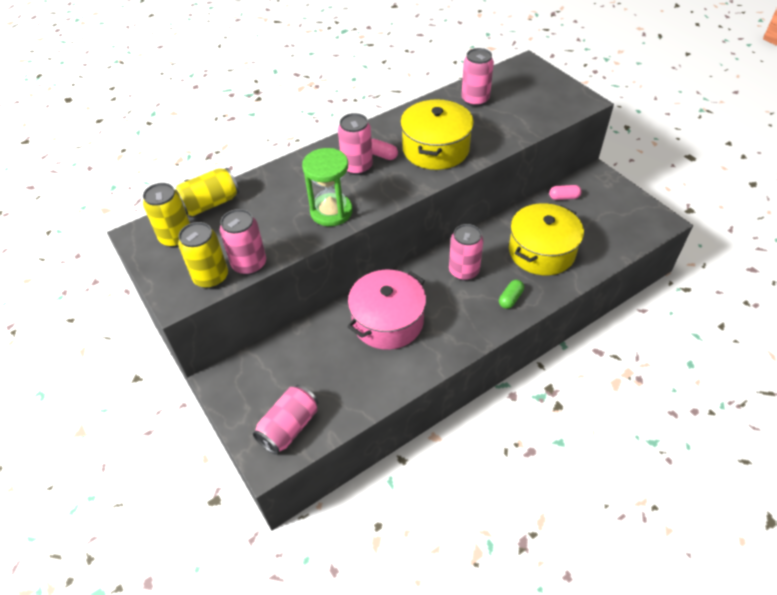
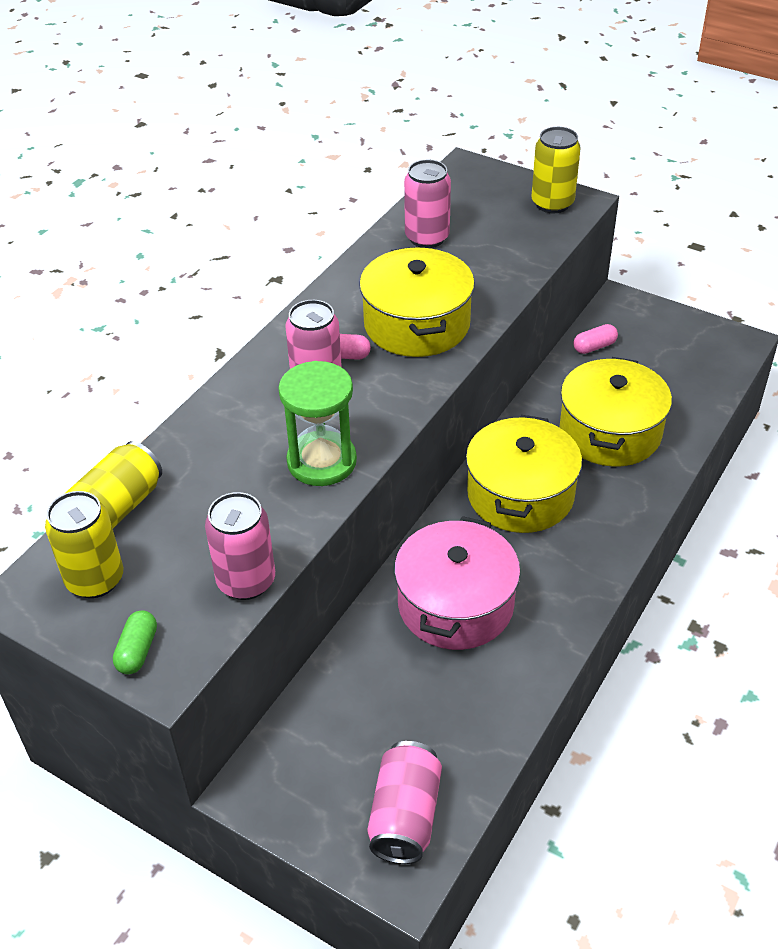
camera: 25 degrees left, 5 degrees down
(211, 277) = (197, 621): yellow can -> yellow can (552, 203)
(464, 271) = (520, 494): pink can -> yellow pot
(510, 299) = (608, 512): green capsule -> green capsule (137, 651)

